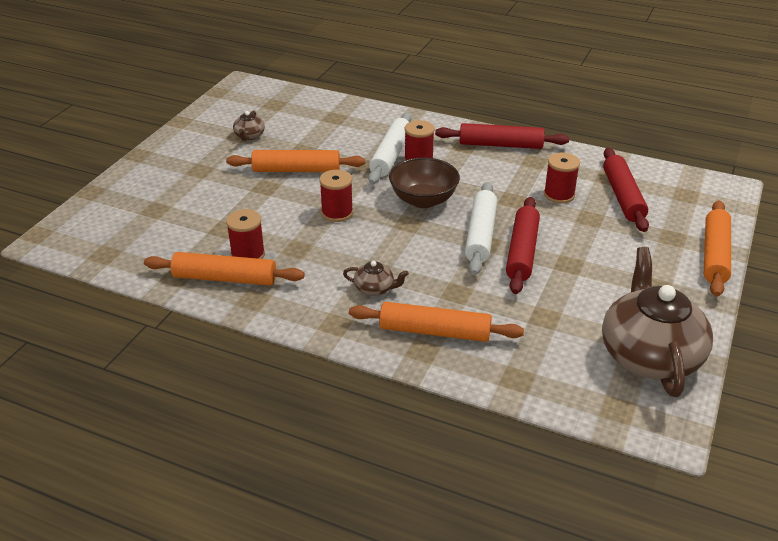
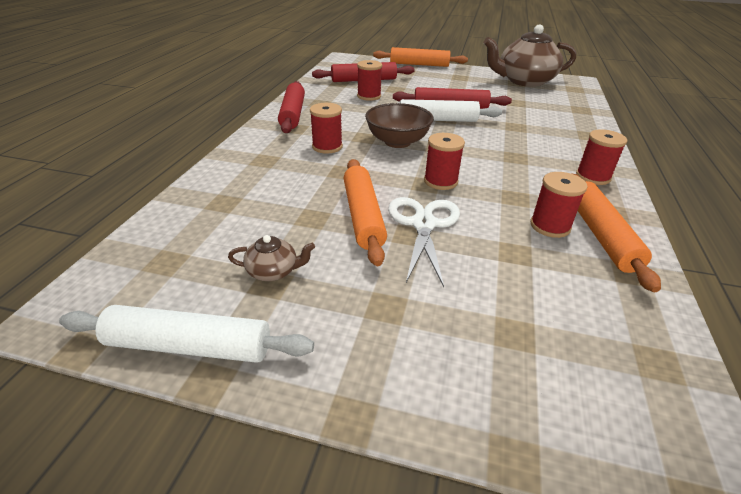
camera: 100 degrees left, 0 degrees up
(275, 194) = (423, 224): none -> white scissors
(318, 311) = (593, 177): none -> red spool
(375, 289) = (540, 155): brown teapot -> none
(390, 155) = (318, 161): white rolling pin -> white rolling pin (189, 346)
(434, 331) = (566, 132): orange rolling pin -> none

